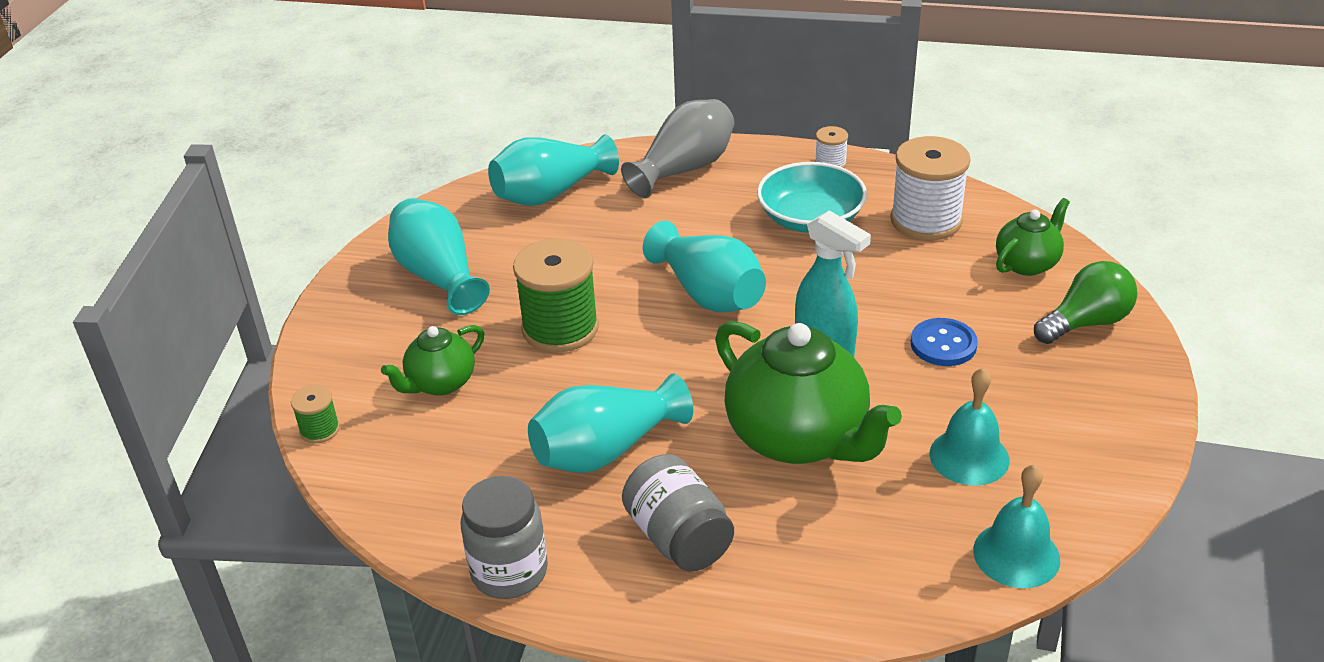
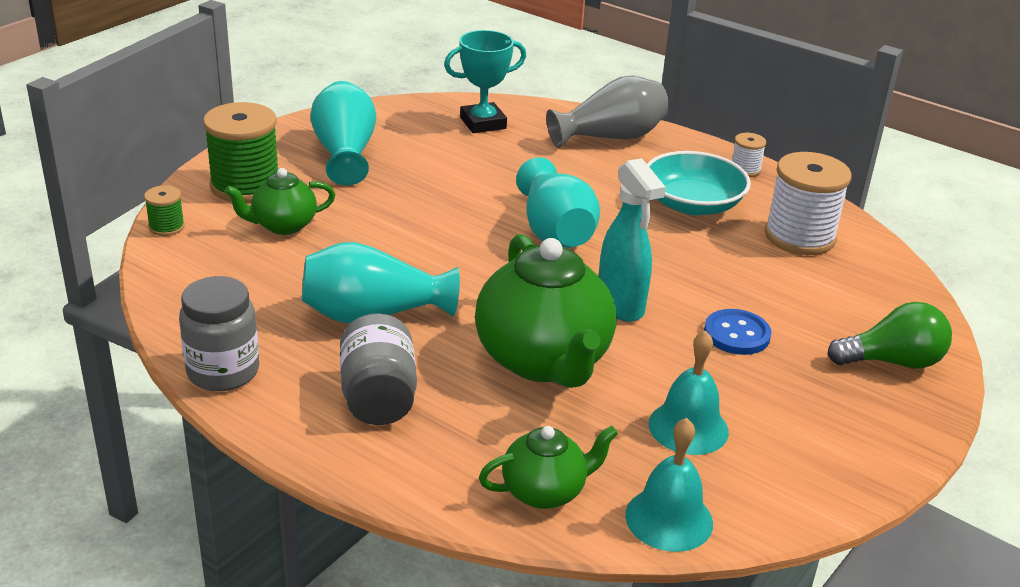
camera: 20 degrees right, 5 degrees down
(551, 193) = (483, 123): turquoise vase -> turquoise trophy
(560, 328) = (410, 218): green spool -> green spool (245, 185)
(1027, 264) = (871, 298): green teapot -> green teapot (545, 491)

